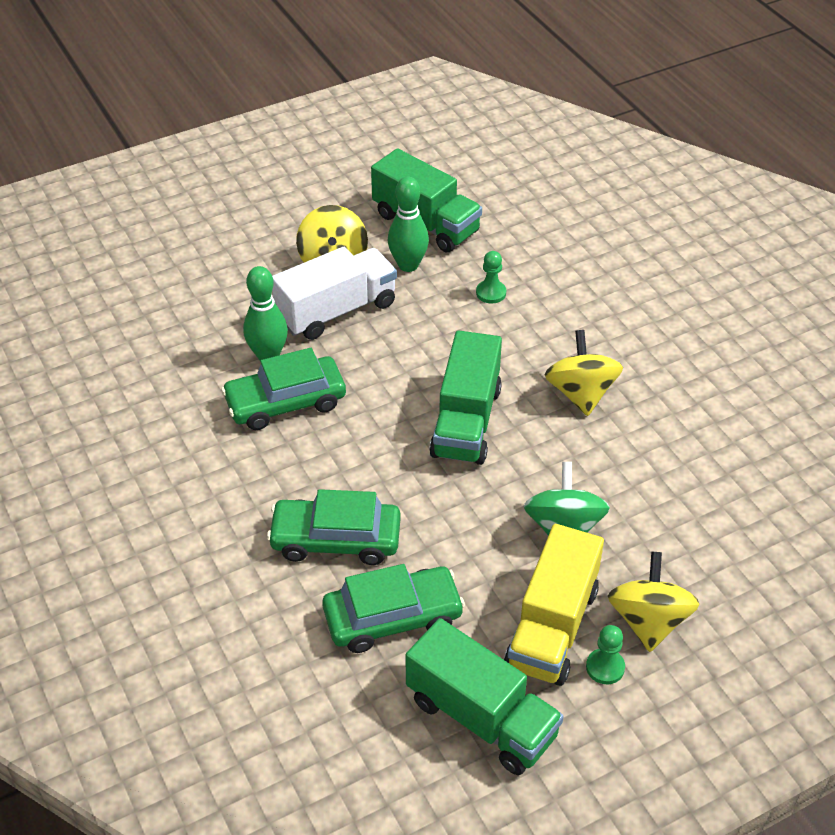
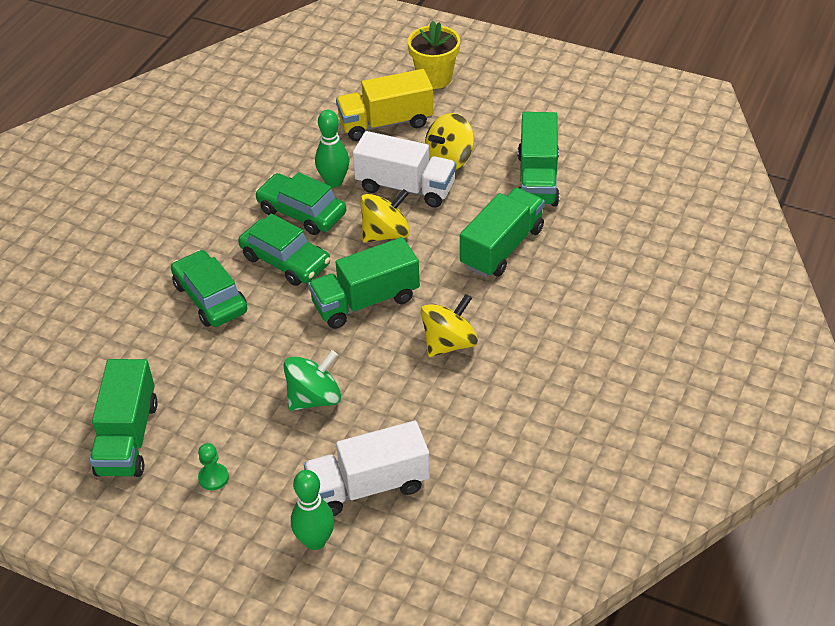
camera: 55 degrees right, 0 degrees up
(203, 209) = (434, 78): none -> yellow flower pot
(393, 618) = (171, 356): green car -> green car (285, 261)
(408, 265) = (485, 194): green bowling pin -> green bowling pin (315, 541)
(491, 293) = (502, 247): green pawn -> green truck
(552, 627) = (225, 435): yellow truck -> yellow truck (386, 123)
(648, 621) = (271, 481): yellow spinning top -> yellow spinning top (386, 234)
(716, 547) = (368, 486): none -> white truck

